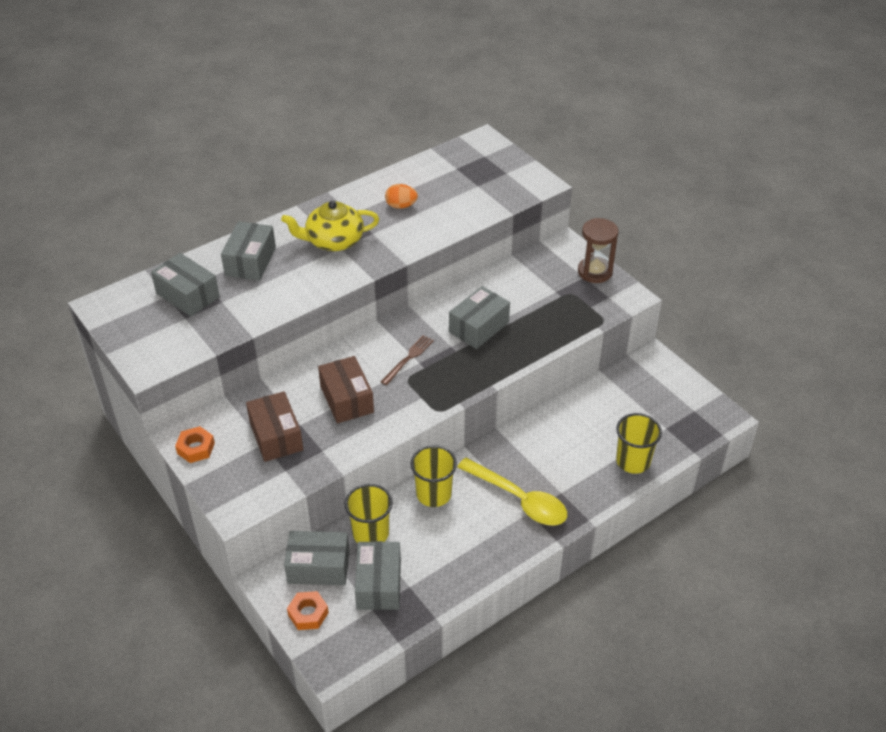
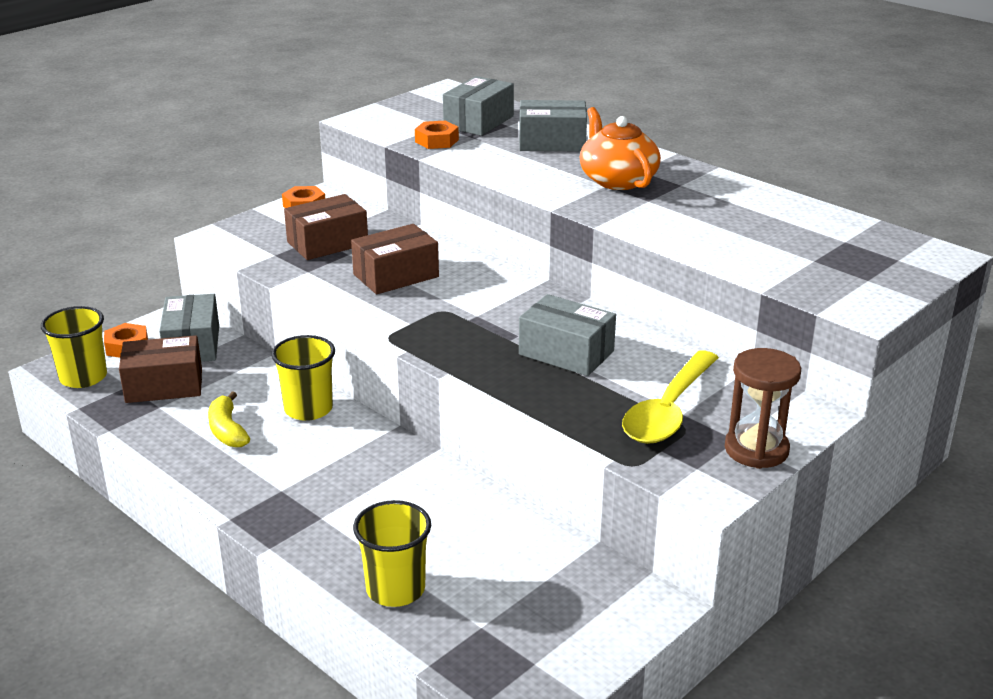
camera: 80 degrees right, 15 degrees down
(219, 323) = (436, 141): none -> orange nut
(333, 241) = (617, 180): yellow teapot -> orange teapot
(370, 533) = (242, 371): yellow cup -> yellow cup (83, 377)
(379, 584) = (164, 386): grey box -> brown box
(401, 206) = (721, 212): orange egg -> none
(408, 358) = (482, 307): brown fork -> none
(451, 542) = (227, 430): none -> yellow banana
(518, 499) = (305, 479): yellow spoon -> yellow spoon (669, 410)

